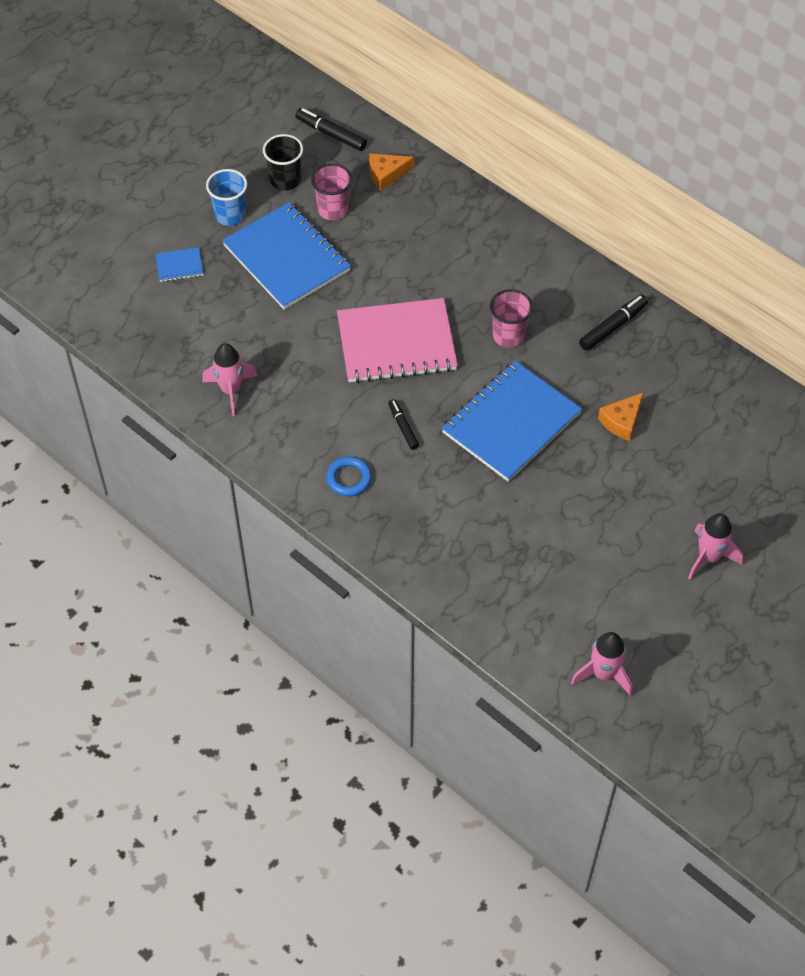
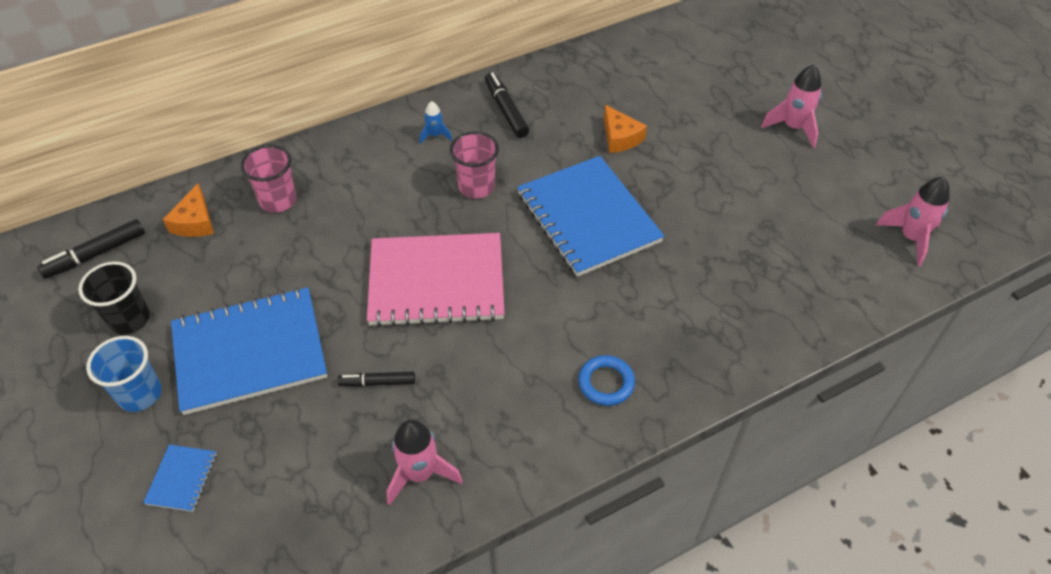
camera: 70 degrees left, 5 degrees down
(333, 210) = (209, 285): pink cup -> pink cup (278, 200)
(396, 343) = (436, 282): pink notebook -> pink notebook turned 75 degrees clockwise
(403, 427) = (554, 310): black marker -> black marker (377, 382)
(554, 287) = (435, 135): none -> blue rocket

